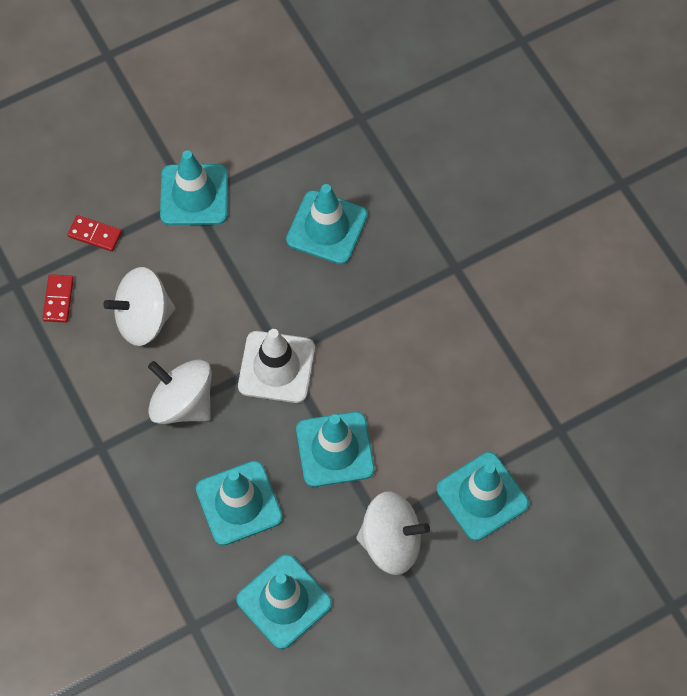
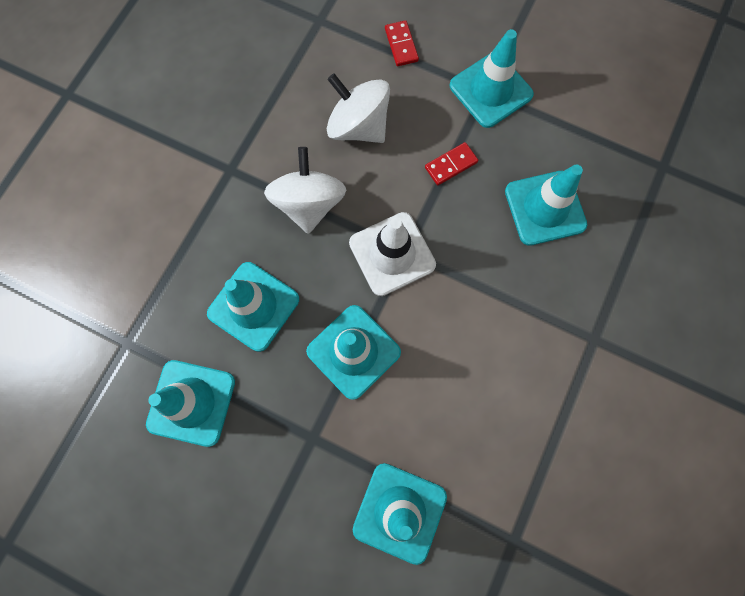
camera: 55 degrees right, 10 degrees up
(58, 299) = (329, 57): red domino -> red domino (451, 165)
(391, 542) = (302, 458): white spinning top -> none

